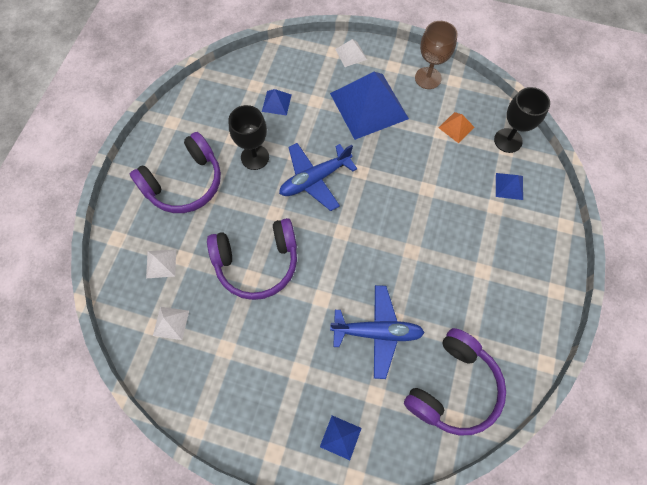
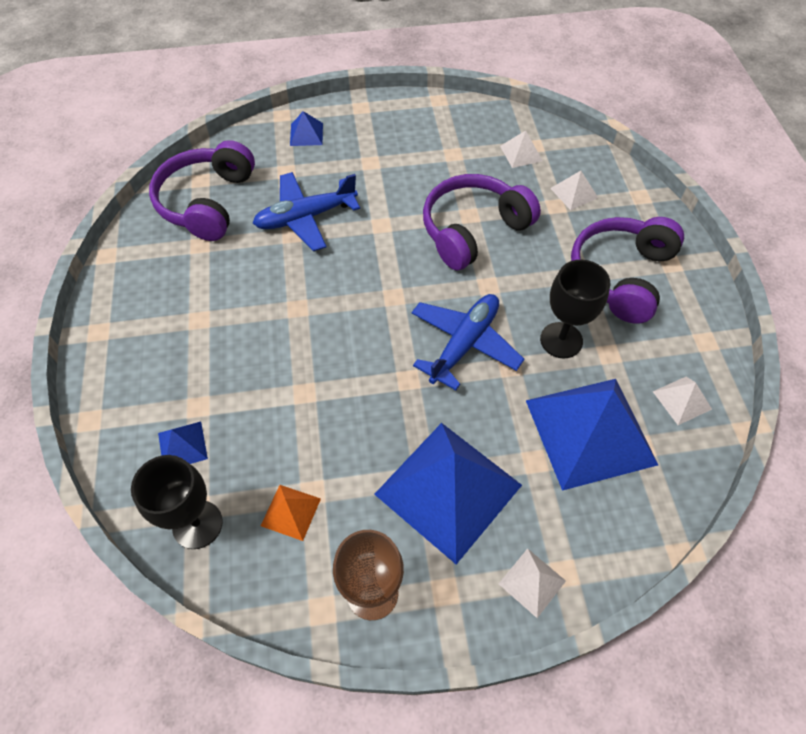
camera: 155 degrees right, 10 degrees down
(215, 98) = (682, 400): none -> white pyramid
(276, 103) = (590, 431): blue pyramid -> blue pyramid, size x2.34

